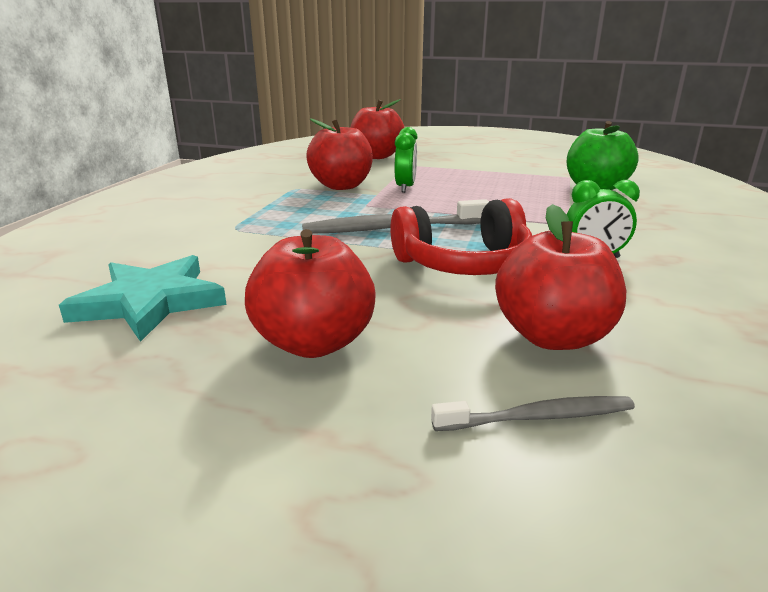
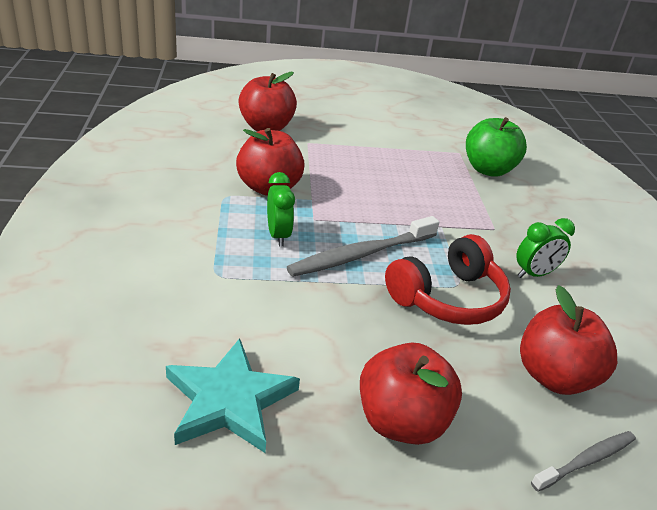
camera: 25 degrees left, 10 degrees up
(405, 188) = (331, 185): green clock -> green clock (278, 235)

